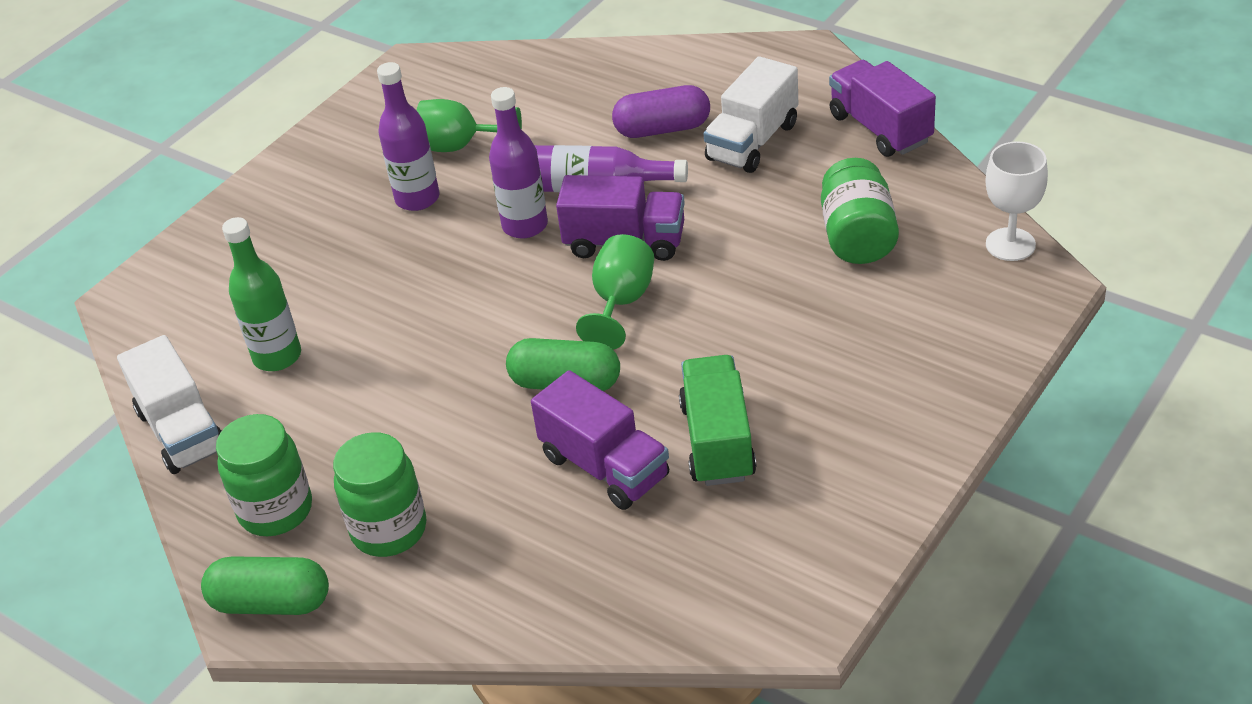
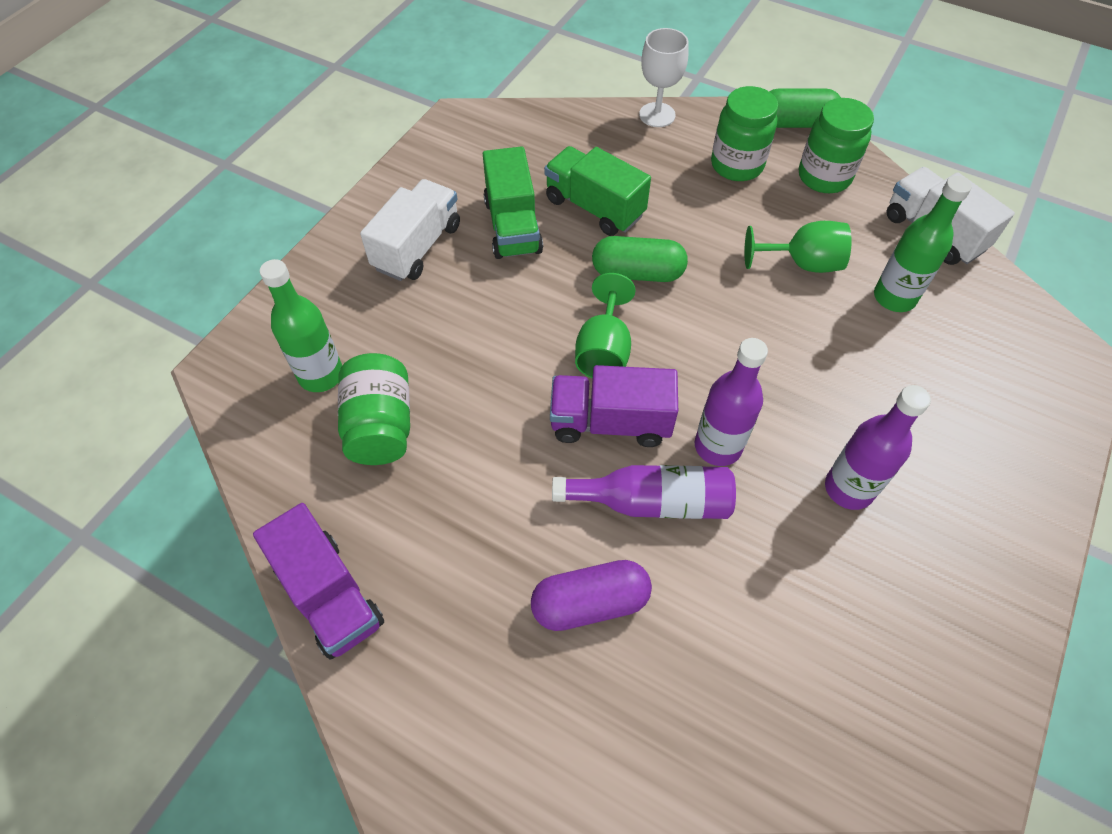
camera: 170 degrees right, 15 degrees up
(460, 146) = (832, 577): green goblet -> green goblet (802, 263)
(604, 467) = (594, 207): purple truck -> green truck
(752, 142) = (481, 575): white truck -> white truck (417, 247)
(931, 278) = (321, 375): none -> green bottle
(1010, 244) = (237, 414): white goblet -> white goblet (657, 115)

